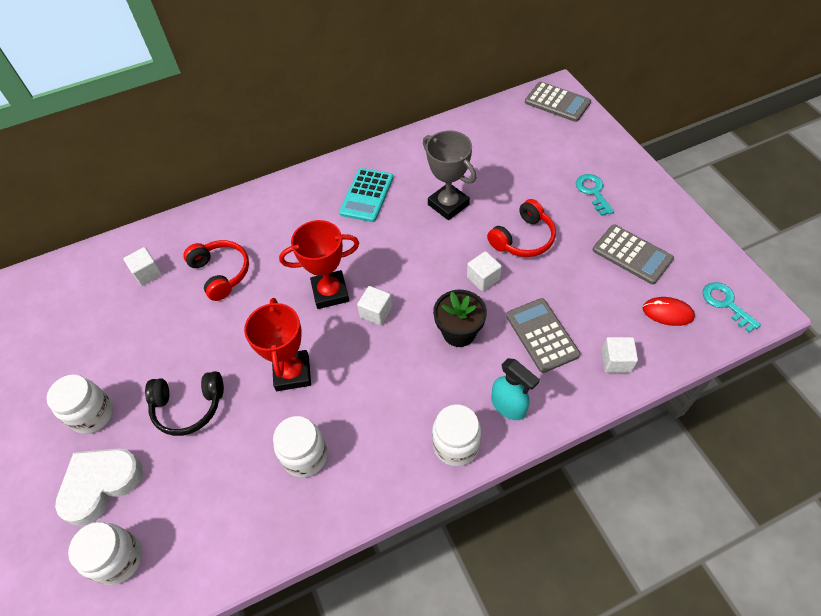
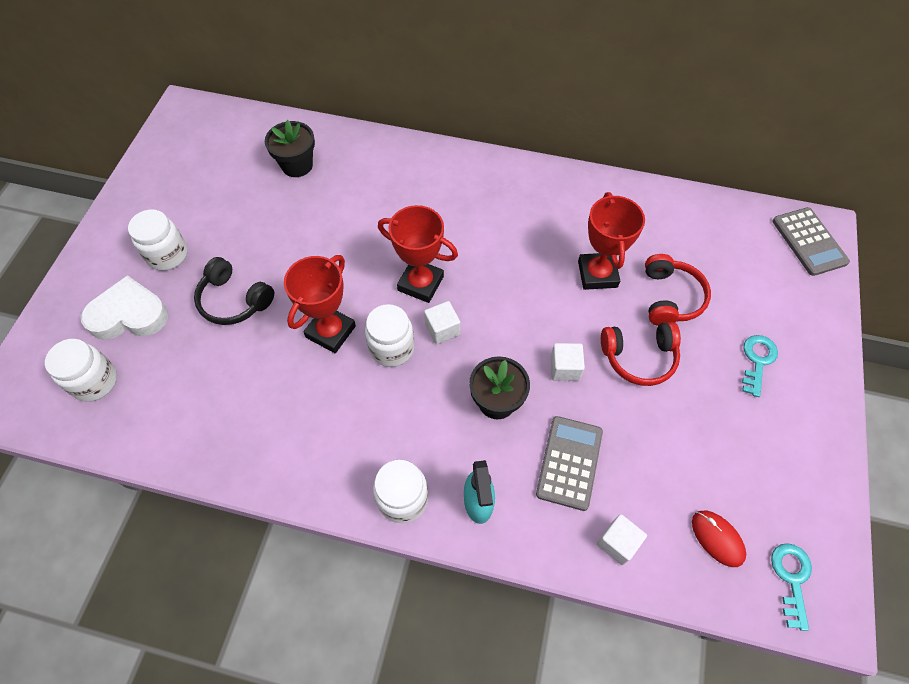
camera: 35 degrees right, 5 degrees up
(147, 273) = (297, 165): white cube -> black flower pot
(221, 273) = (350, 204): red headphones -> red headphones (670, 297)
(305, 456) = (280, 409): white jar -> white jar (392, 348)
(367, 195) = (530, 215): turquoise calculator -> none
(448, 204) = (597, 274): grey trophy -> red trophy
(632, 254) = (737, 453): grey calculator -> none

